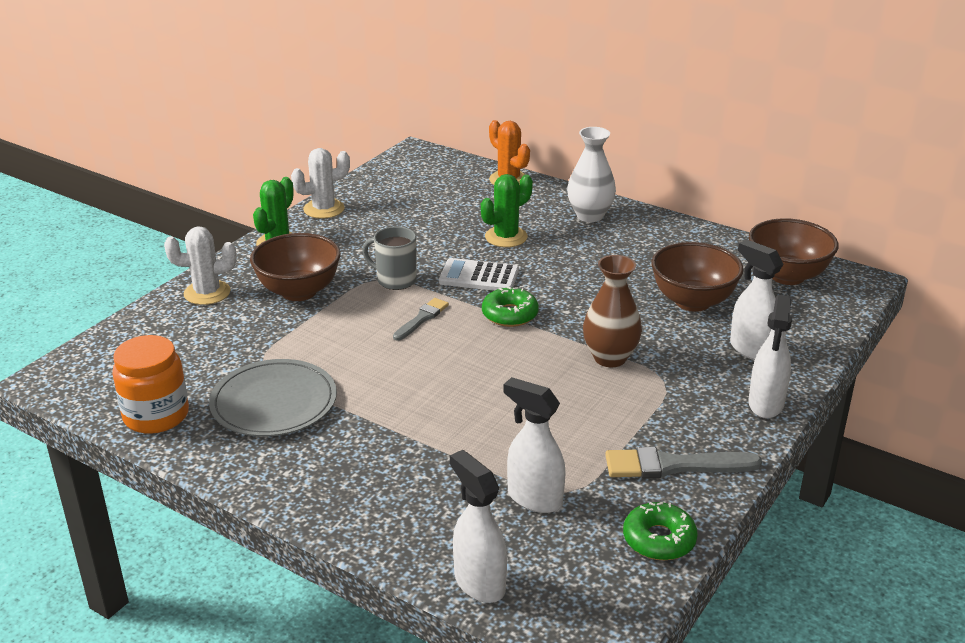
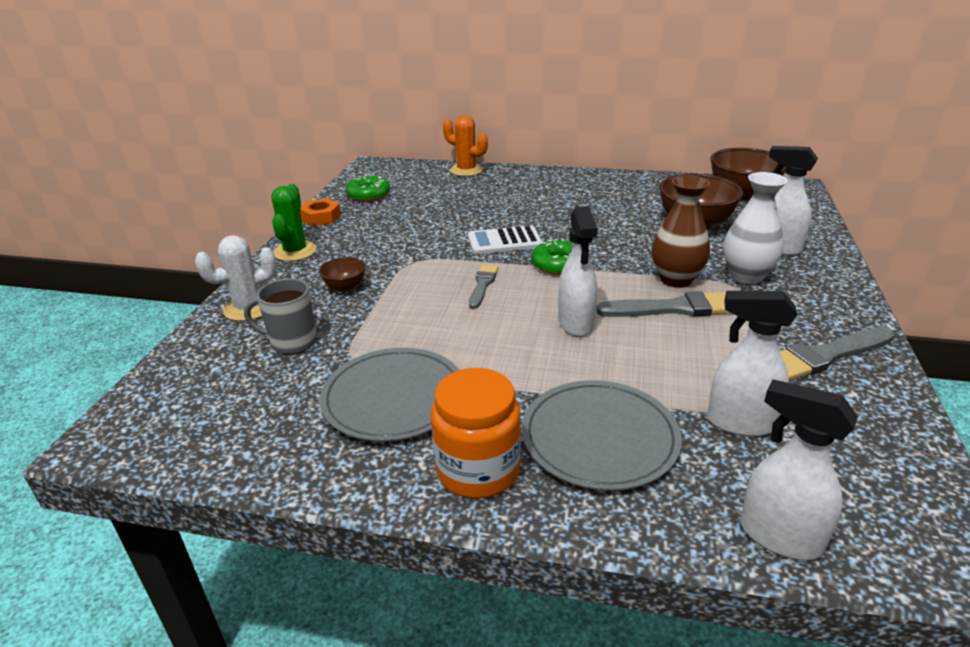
camera: 20 degrees left, 0 degrees up
(156, 415) = (264, 448): orange jar -> orange jar (478, 470)
(299, 291) = (345, 287): brown bowl -> brown bowl, size x0.50
(324, 209) = (321, 217): white cactus -> orange nut
(395, 280) = (431, 259): grey mug -> grey mug (292, 342)
(409, 477) = (599, 437): none -> grey plate
(506, 237) = (501, 209): green cactus -> none
(578, 386) = (674, 308): none -> grey brush
(590, 215) = (554, 182): white vase -> white vase (746, 276)
(659, 539) = (891, 429): green donut -> green donut (368, 195)
(765, 404) = (835, 286): white spray bottle -> white spray bottle (576, 324)

